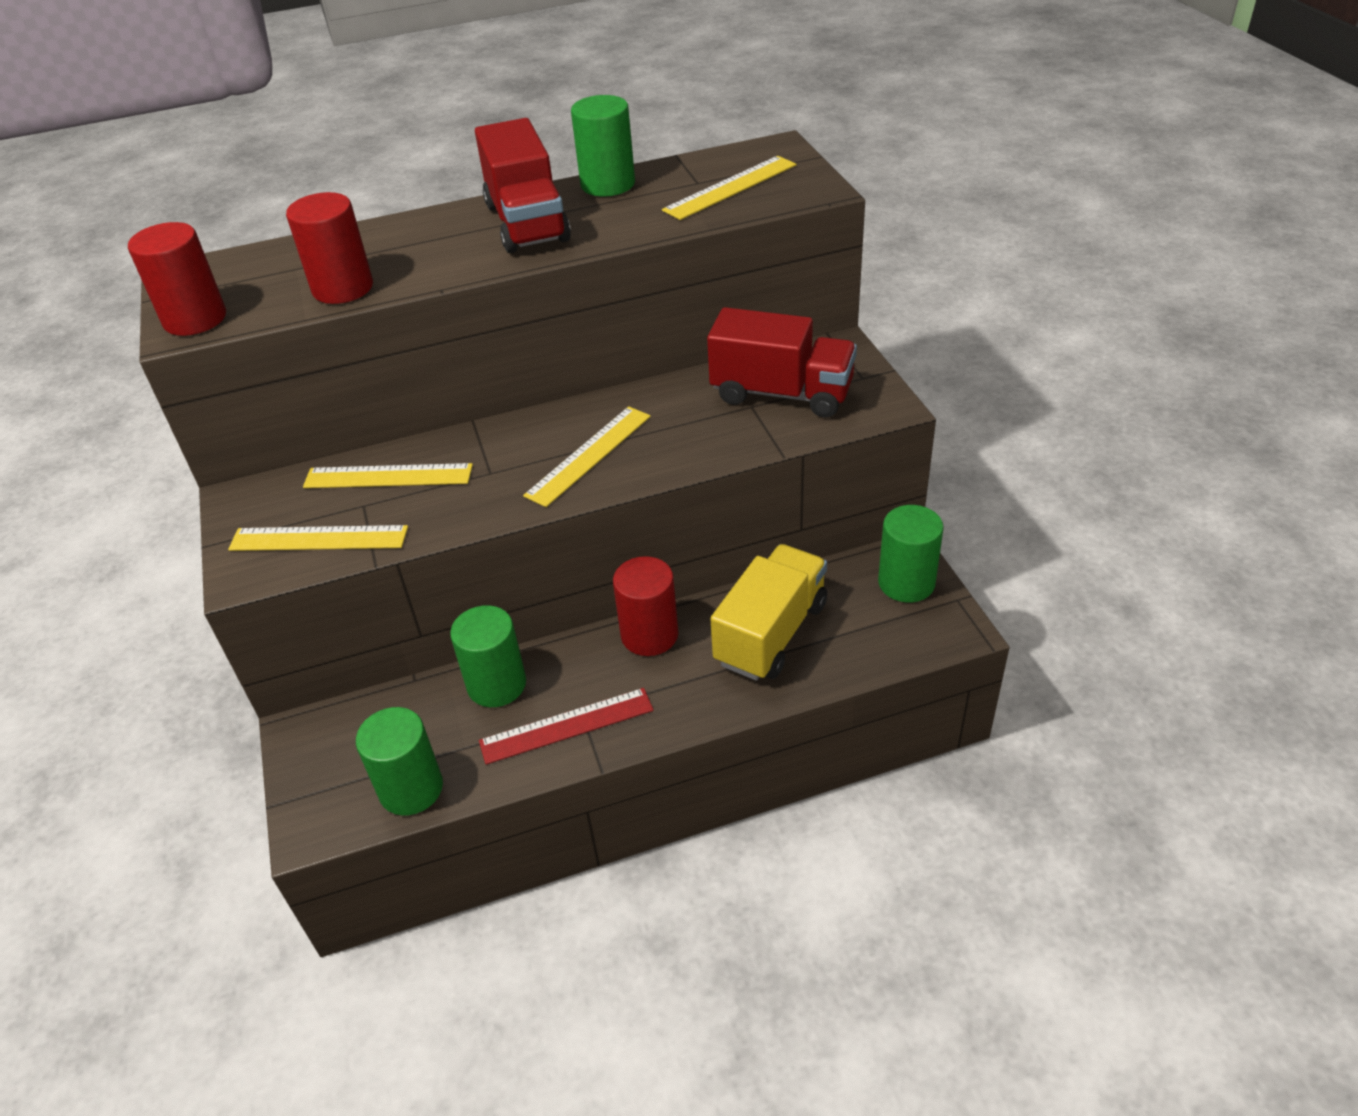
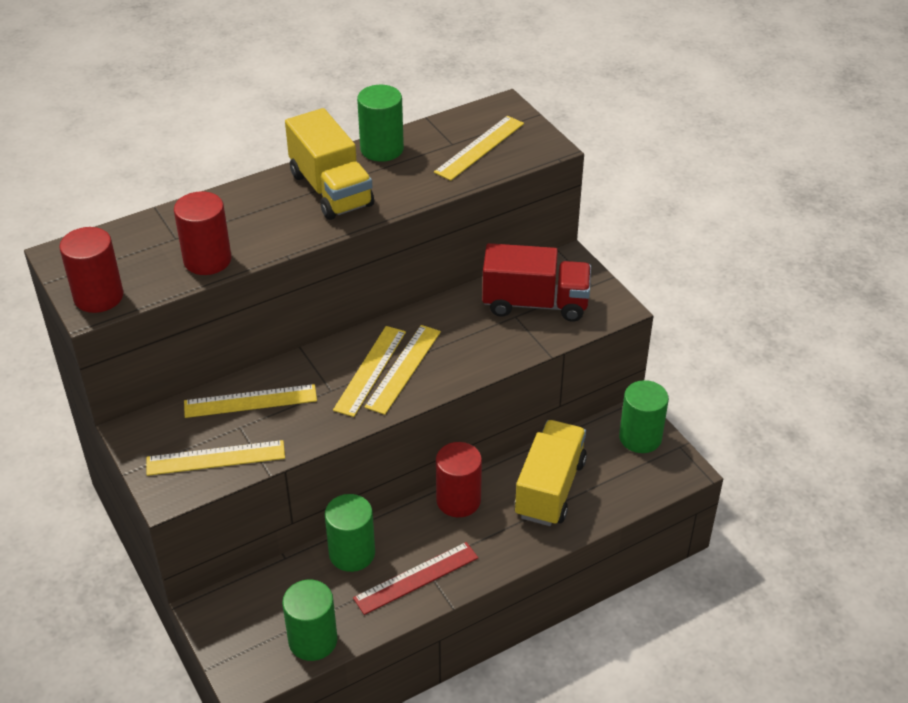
camera: 15 degrees left, 0 degrees up
(527, 223) = (331, 190): red truck -> yellow truck
(547, 453) = (370, 370): none -> yellow ruler

